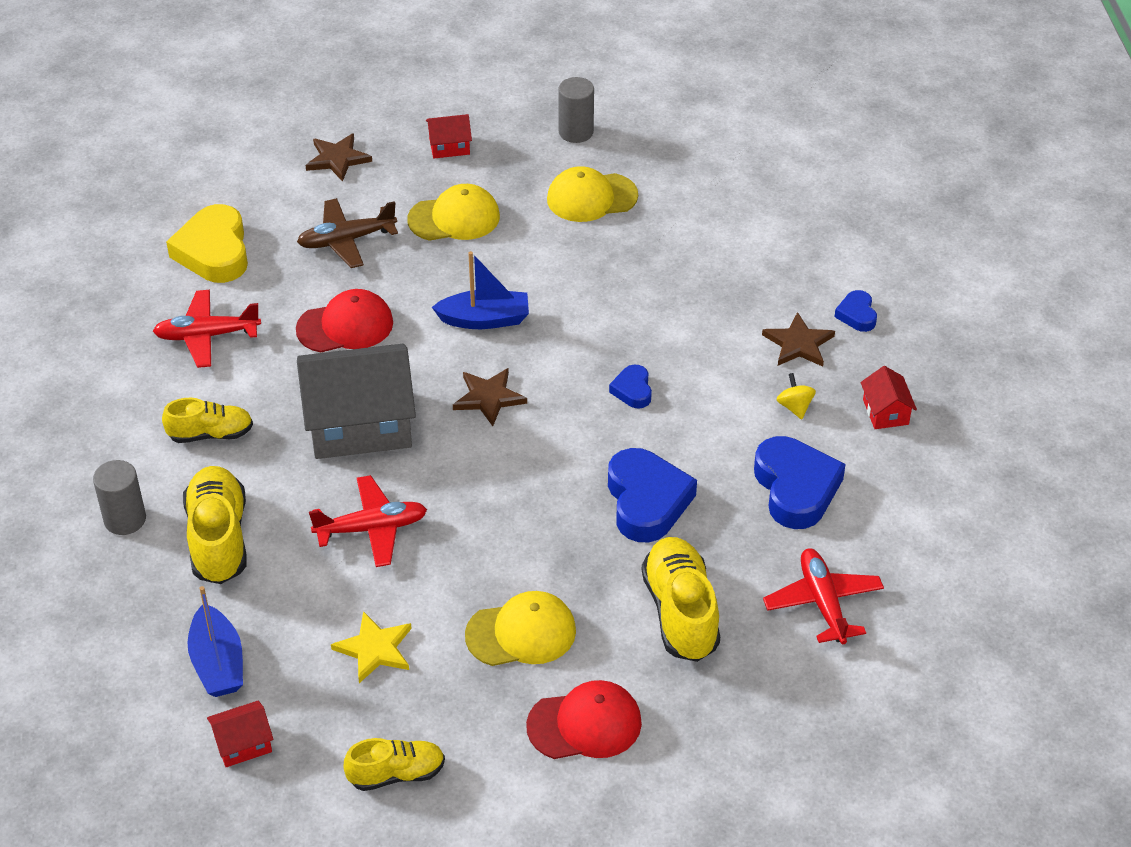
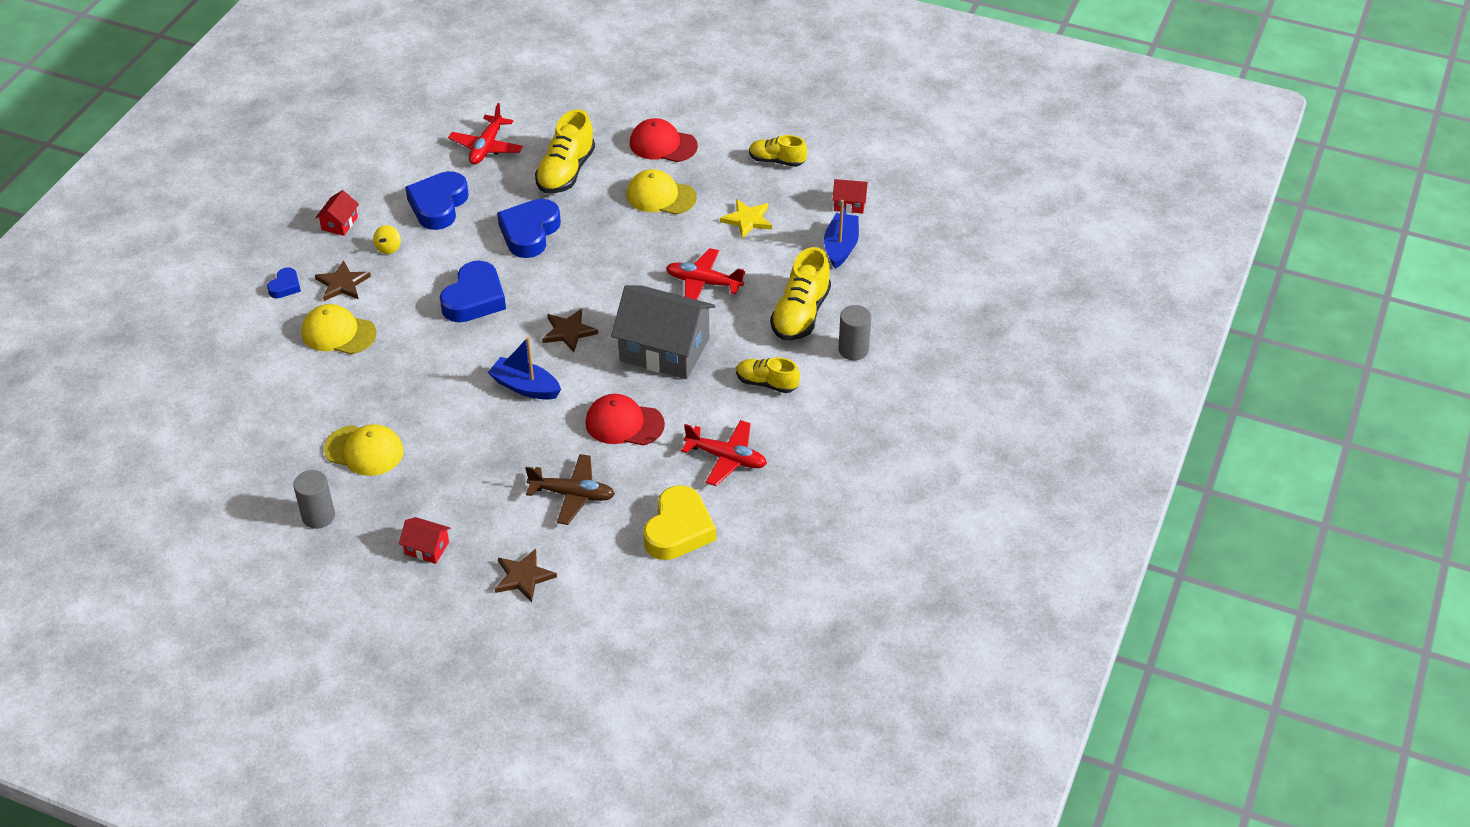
camera: 150 degrees left, 0 degrees up
(454, 218) = (478, 478): yellow cap -> yellow cap (338, 333)
(632, 390) = (474, 298): blue heart -> blue heart, size x1.99

